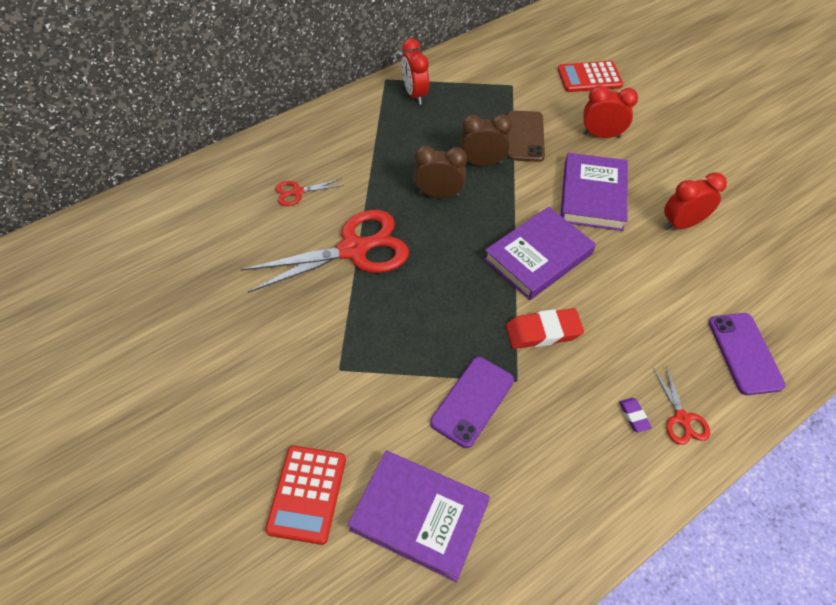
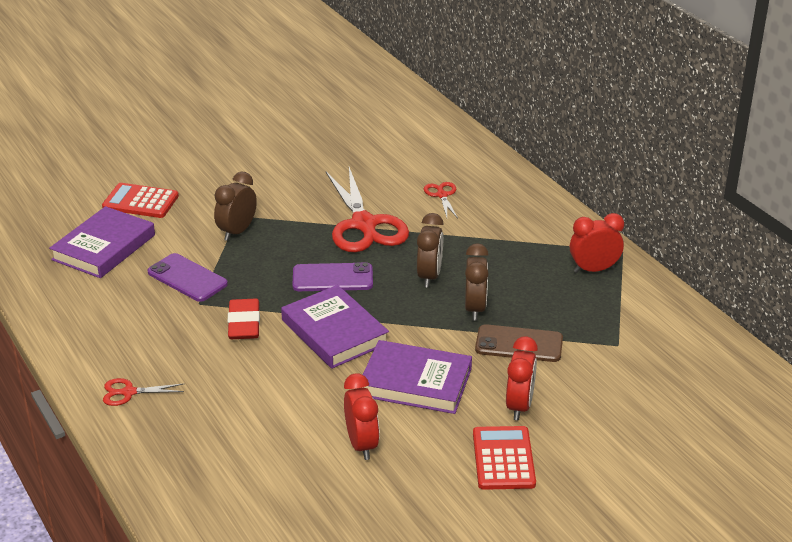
camera: 95 degrees right, 20 degrees down
(373, 365) = (237, 232): none -> brown clock
(589, 77) = (638, 414): red calculator -> red calculator (503, 459)
(634, 416) = (142, 364): purple eraser -> none
(744, 353) = (181, 451): purple phone -> purple phone (332, 278)

